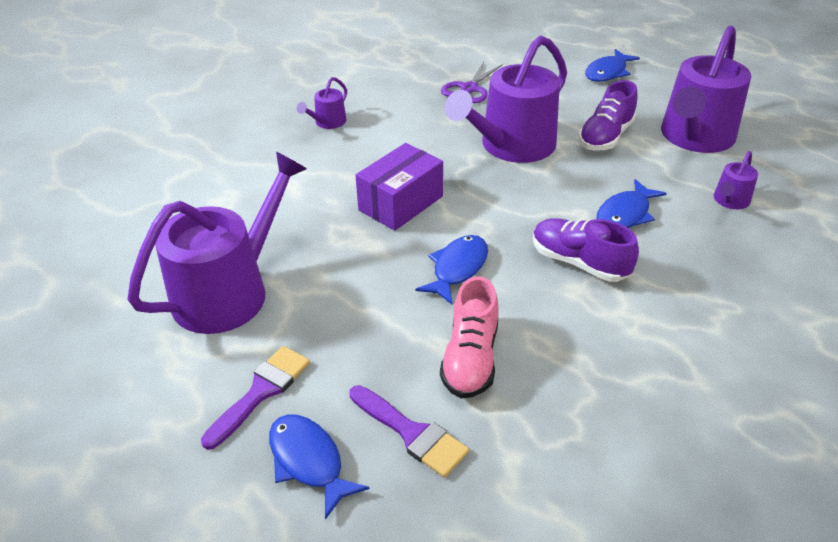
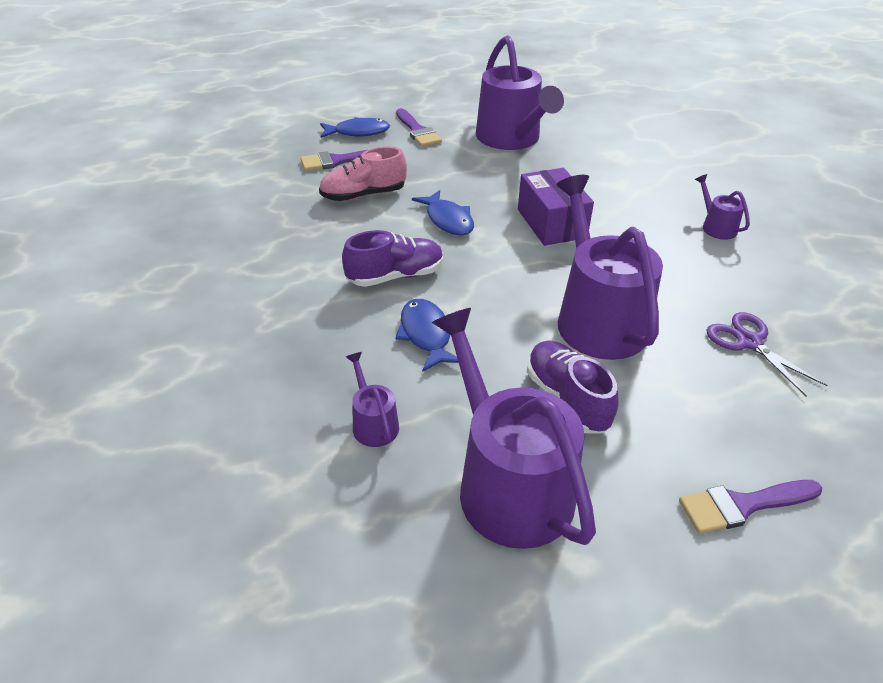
camera: 120 degrees right, 0 degrees up
(470, 358) = (363, 195): pink shoe -> pink shoe turned 60 degrees counterclockwise
(607, 72) = (742, 505): blue fish -> purple brush

